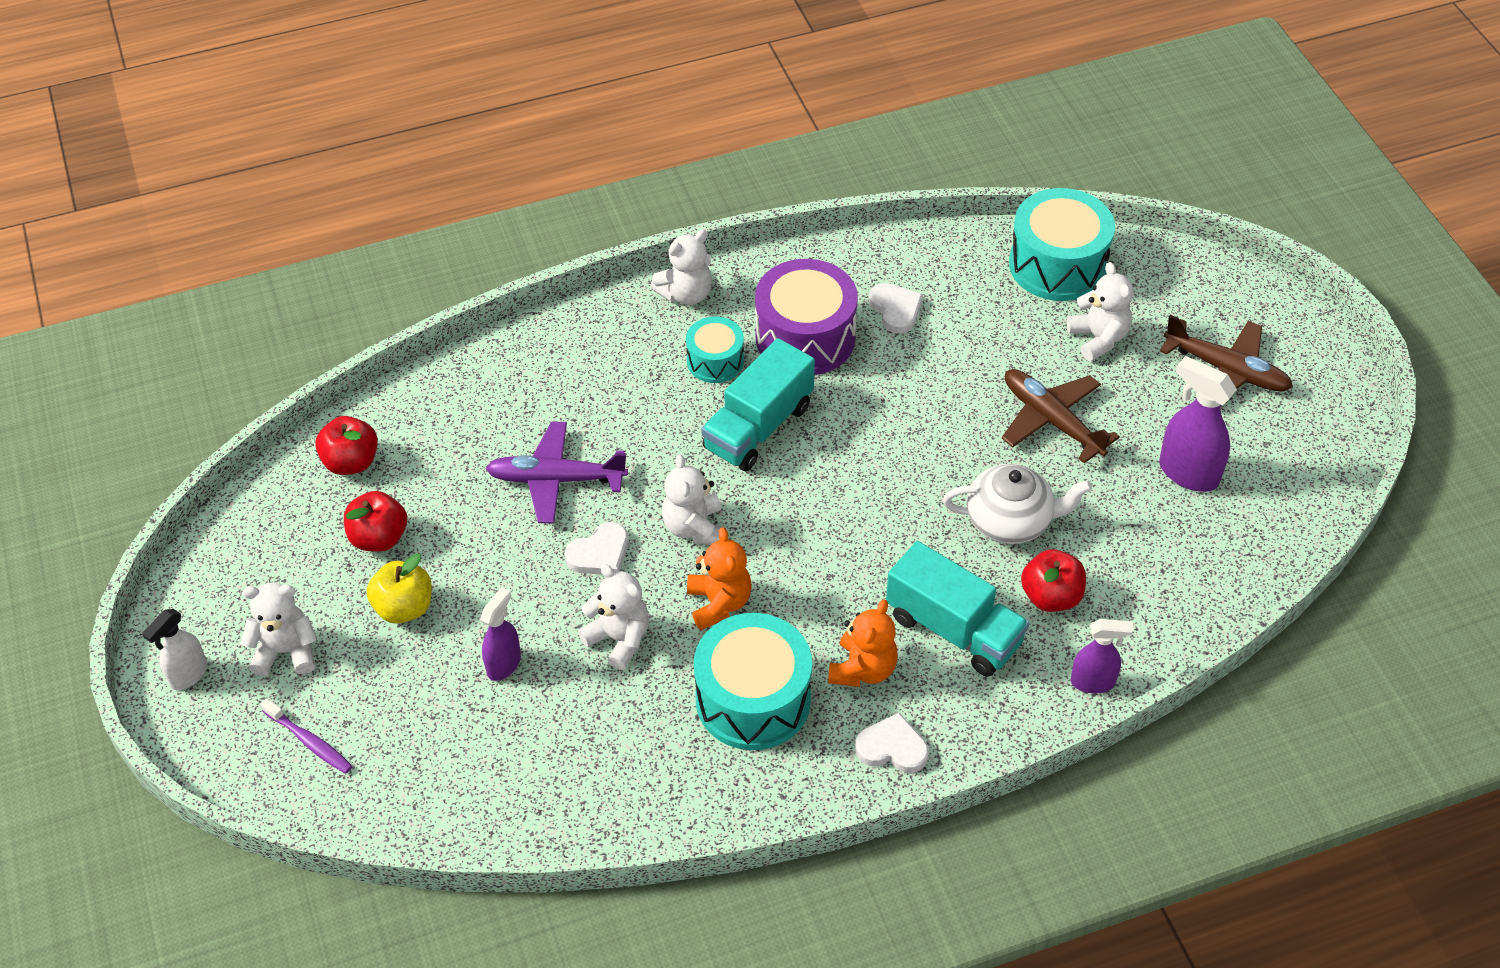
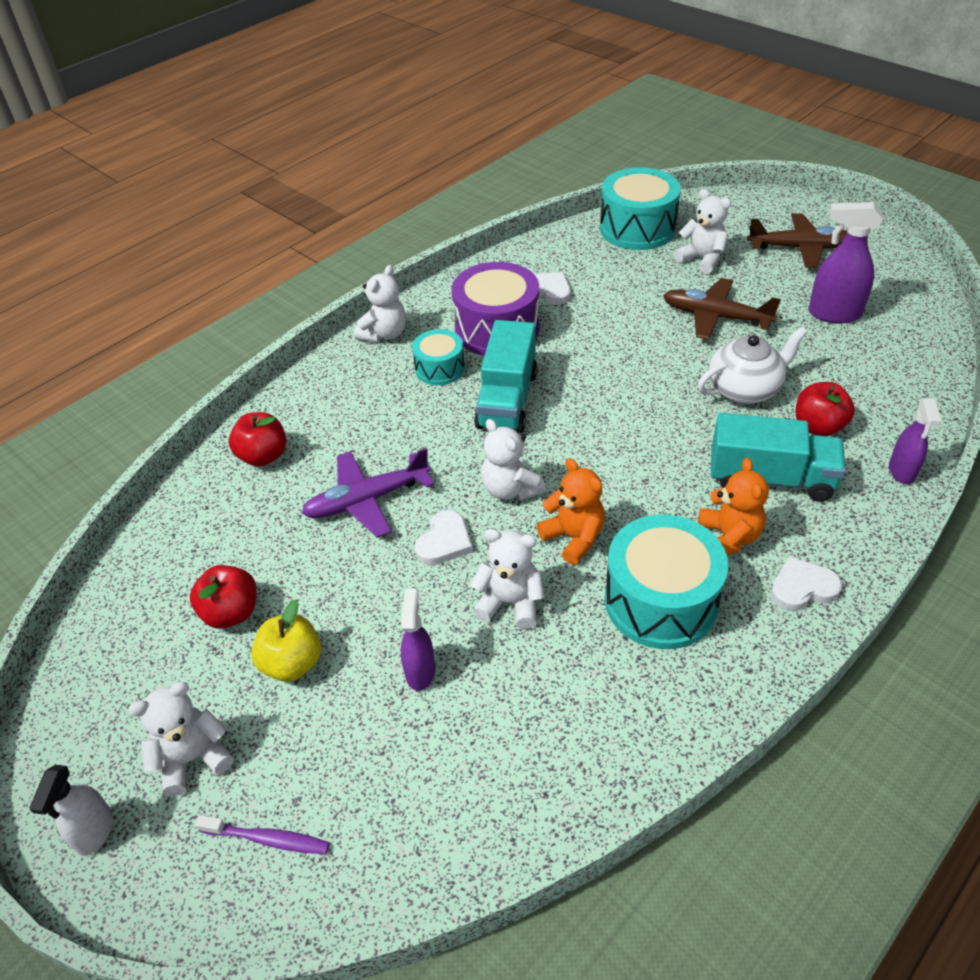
camera: 25 degrees left, 5 degrees down
(351, 462) = (167, 560): red apple -> red apple (263, 456)
(1093, 682) = (902, 471): purple spray bottle -> purple spray bottle turned 120 degrees clockwise

